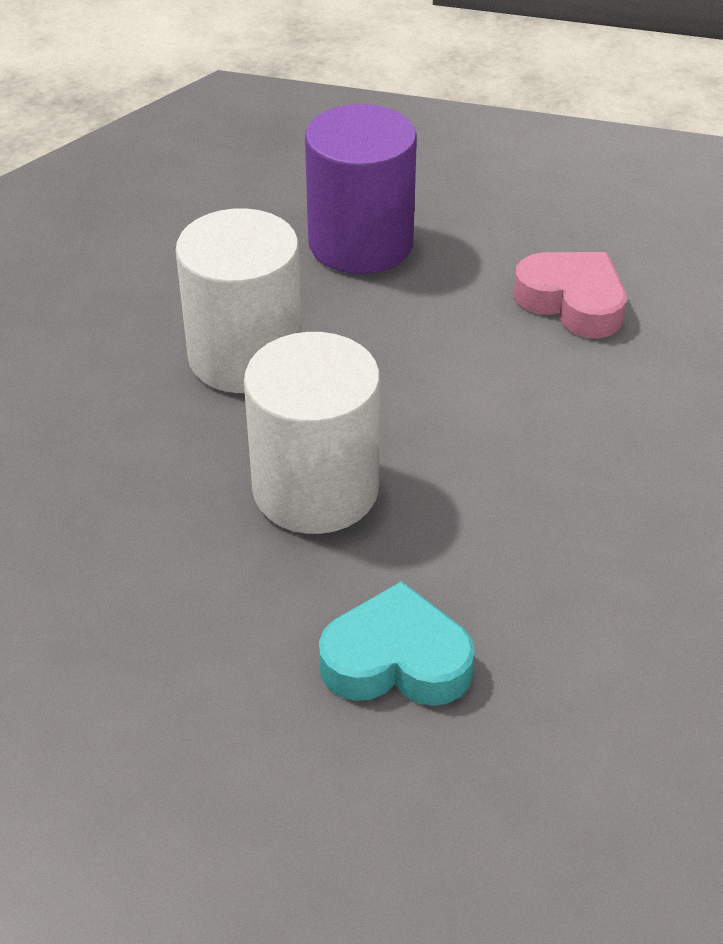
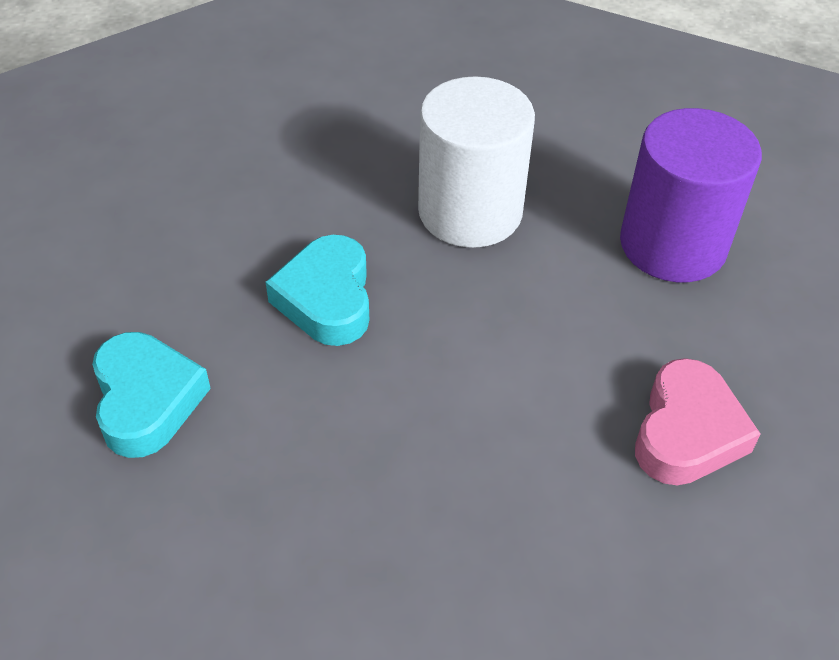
camera: 70 degrees right, 5 degrees up
(315, 489) = (326, 299): white cylinder -> turquoise heart

